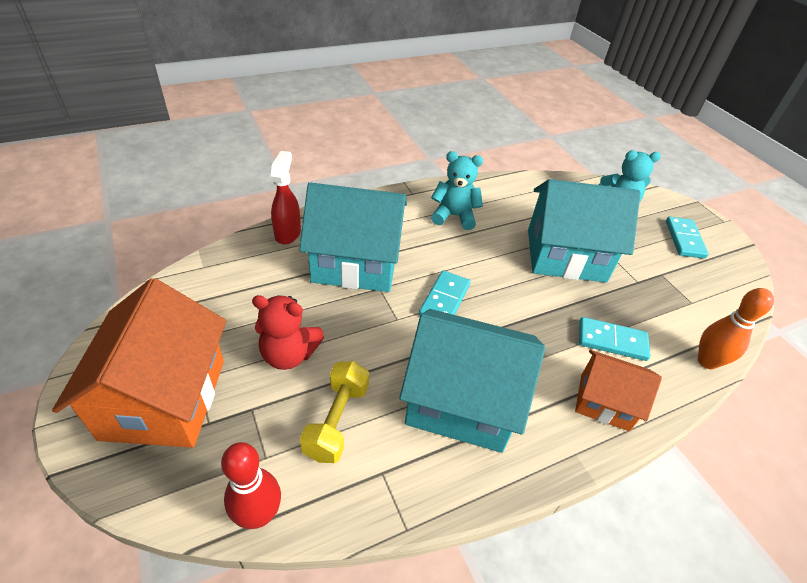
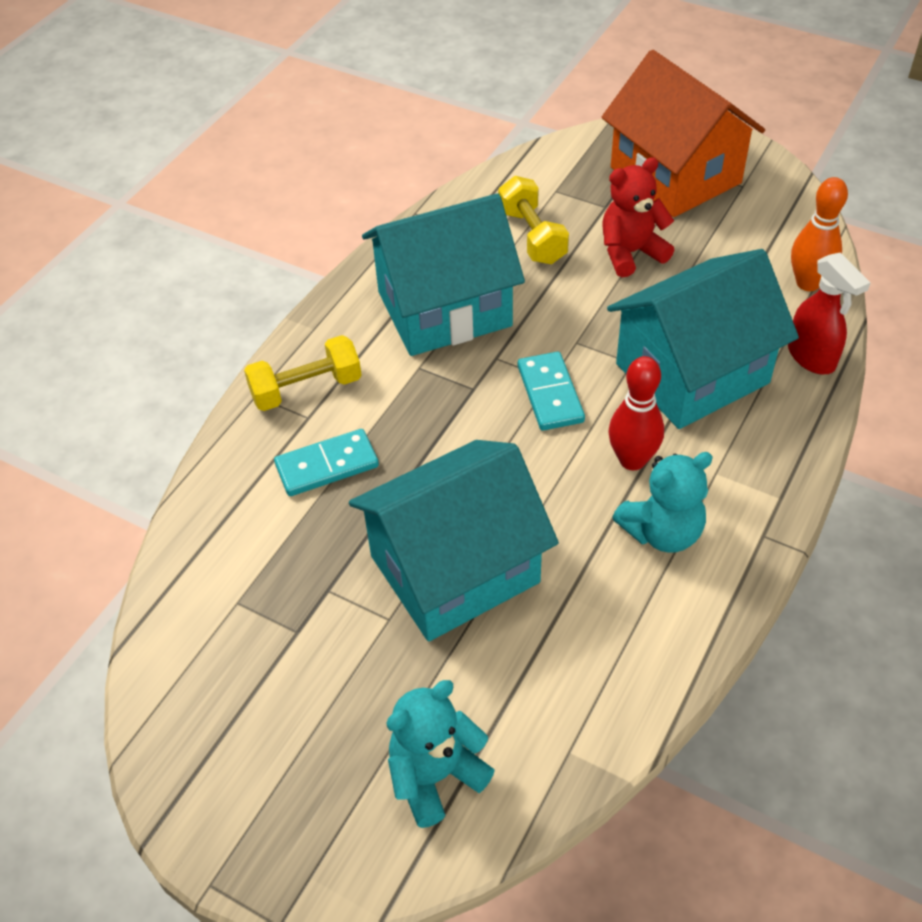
camera: 150 degrees right, 5 degrees up
(258, 515) = (520, 167): red bowling pin -> red bowling pin (632, 460)
(604, 402) = (306, 389): orange house -> yellow dumbbell
(684, 239) = (279, 754): turquoise domino -> none
(707, 361) = (200, 510): orange bowling pin -> orange bowling pin (808, 283)

